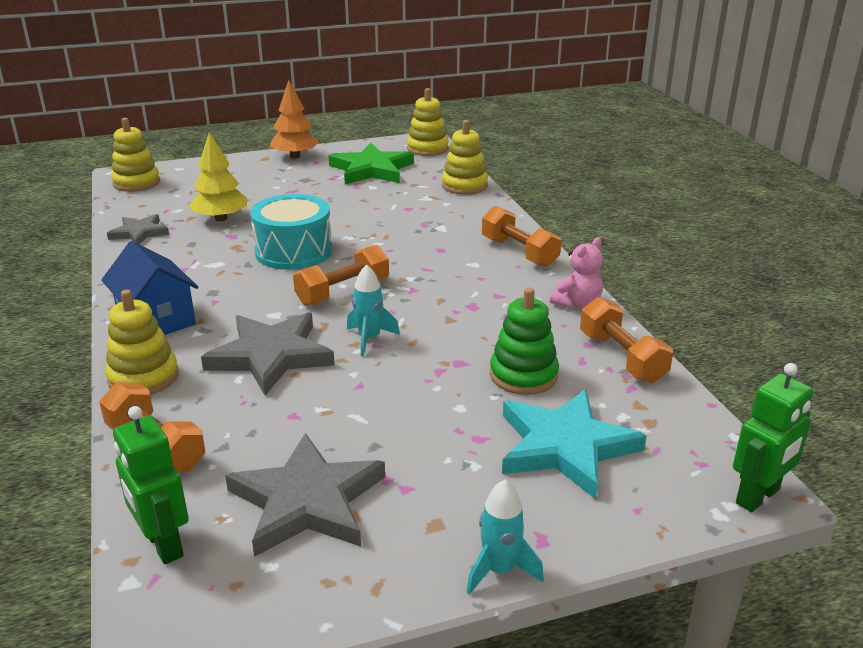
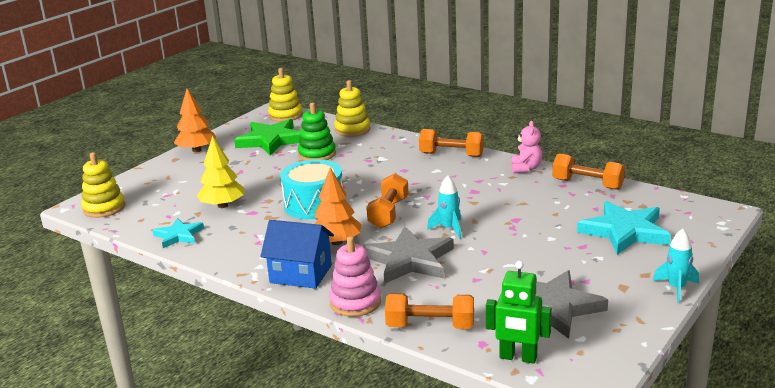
camera: 35 degrees left, 5 degrees down
(139, 233) = (178, 235): grey star -> turquoise star
(143, 377) = (355, 302): yellow stacking toy -> pink stacking toy
(243, 301) = (336, 242): none -> orange tree
(523, 375) = (556, 211): green stacking toy -> green stacking toy (317, 154)
(758, 497) = (726, 214): green robot -> none

